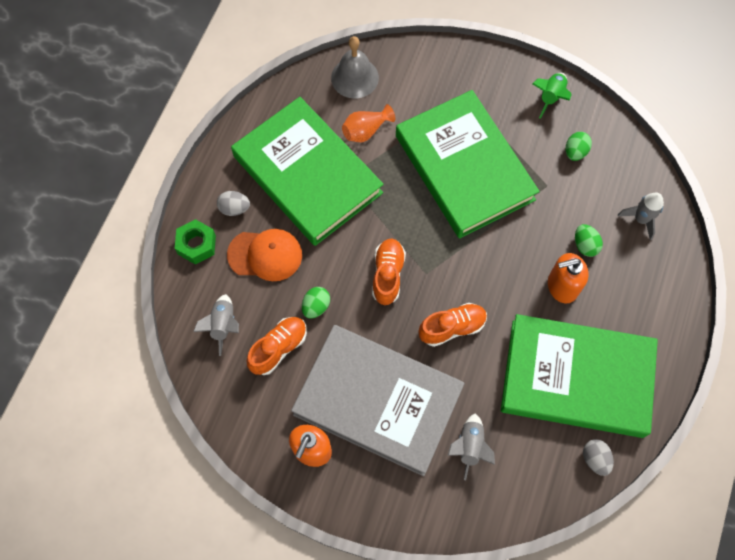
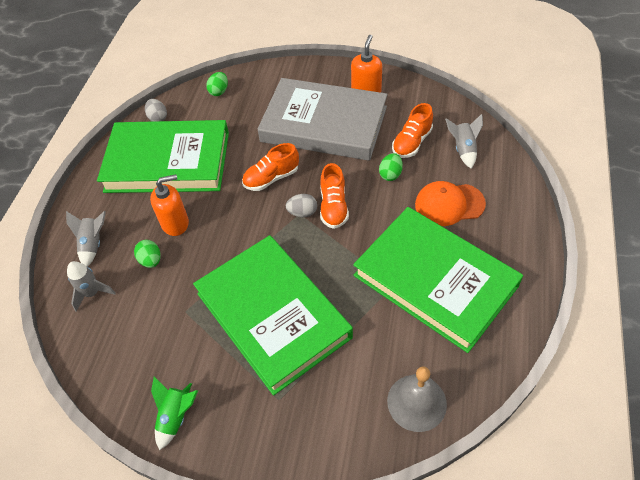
camera: 175 degrees right, 15 degrees down
(197, 245) = (515, 202): green nut -> none
(234, 208) = (494, 237): grey egg -> grey egg (302, 212)
(365, 131) = (387, 337): orange vase -> none
(469, 446) = (251, 110): grey rocket -> grey rocket (93, 244)
(575, 152) = (152, 352): green egg -> green egg (219, 91)

